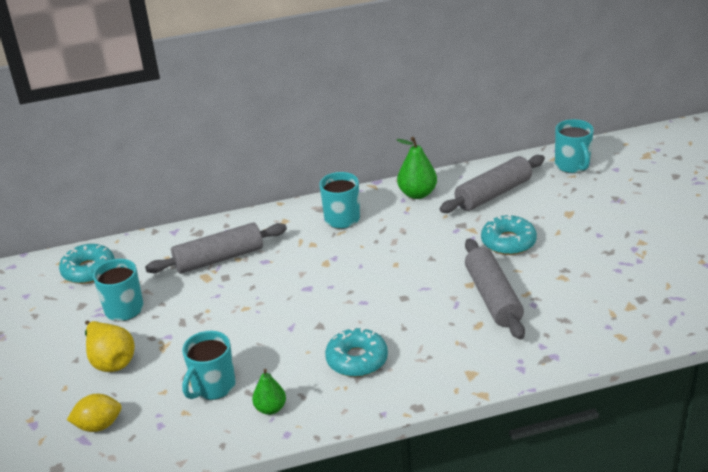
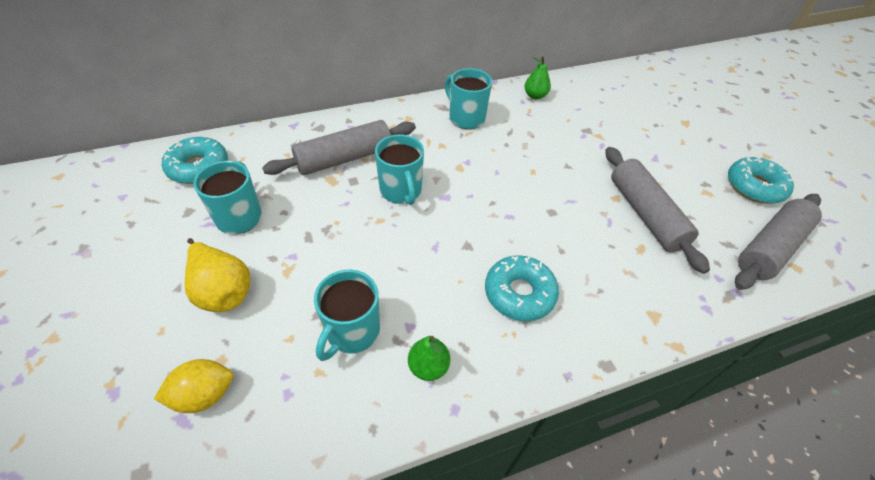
camera: 10 degrees left, 15 degrees up
(417, 194) = (535, 96): green pear -> green pear, size x0.66
(493, 194) = (607, 99): grey rolling pin -> grey rolling pin (770, 248)
(508, 242) = (639, 151): turquoise donut -> turquoise donut (754, 187)
(572, 165) = (670, 75): turquoise mug -> turquoise mug (401, 191)

